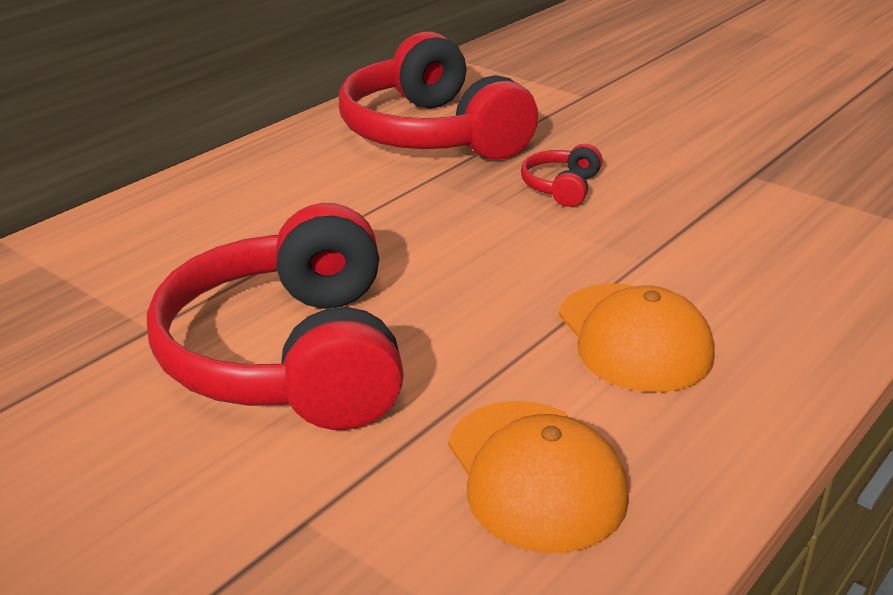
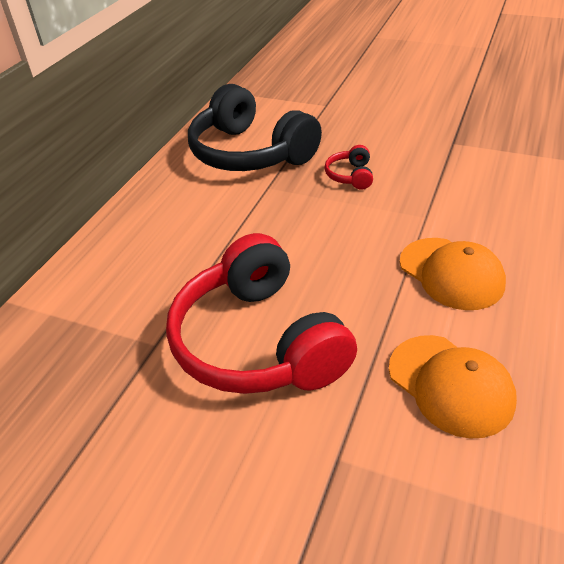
camera: 15 degrees left, 10 degrees up
(431, 134) = (250, 153): red headphones -> black headphones

